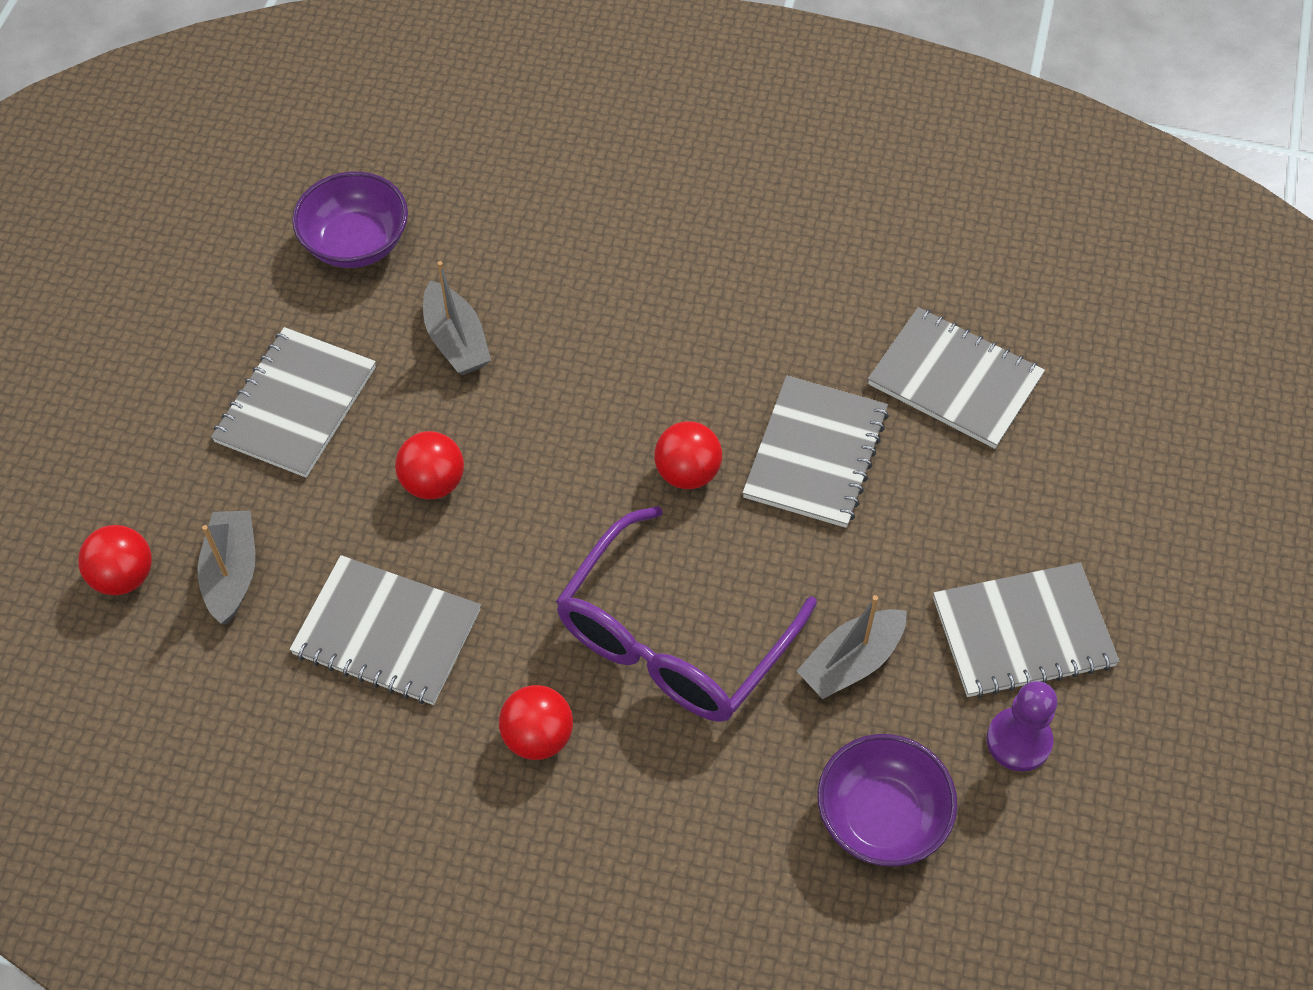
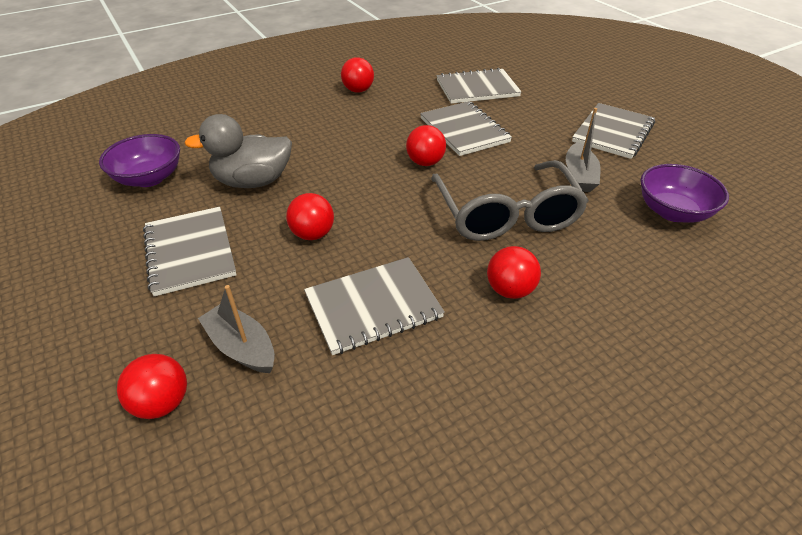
camera: 45 degrees left, 15 degrees down
(456, 340) = (253, 181): grey boat -> grey duck
(672, 640) = (506, 215): purple glasses -> grey glasses
(774, 251) = (358, 90): none -> red ball
(1018, 741) = (666, 159): purple pawn -> none

